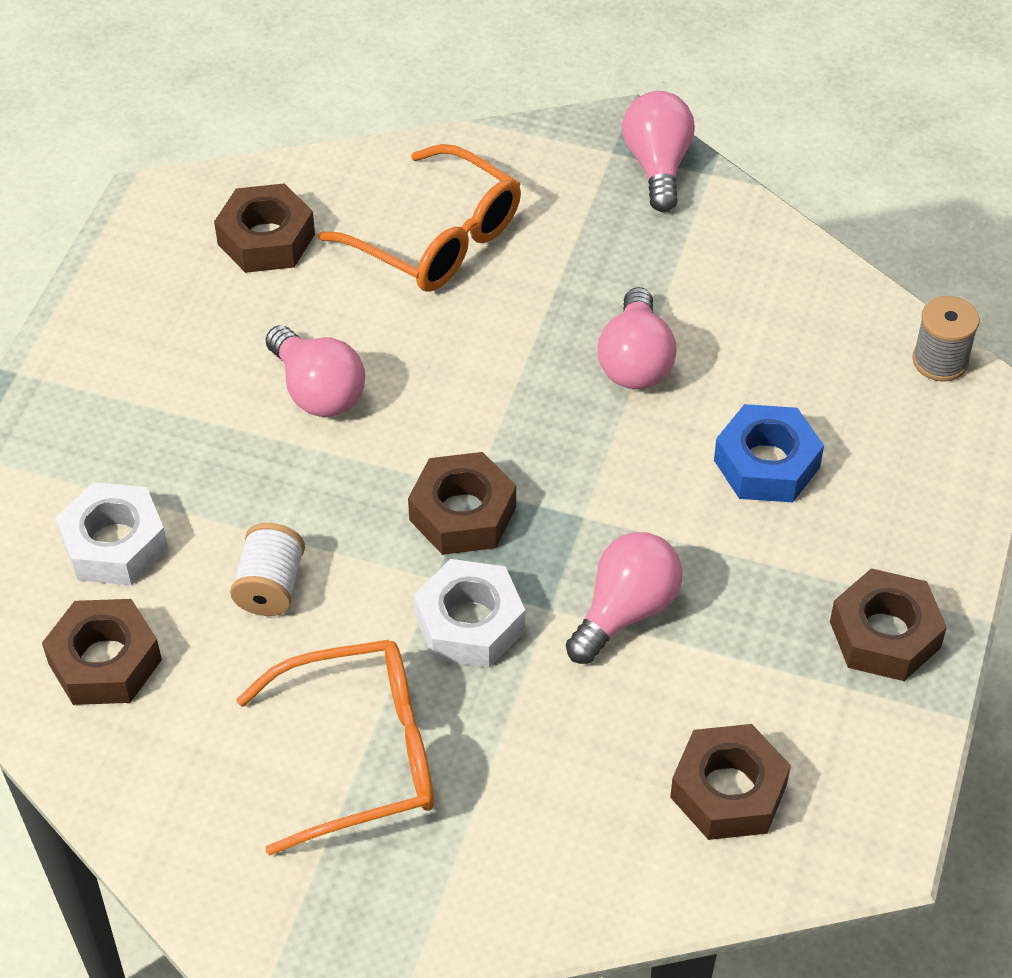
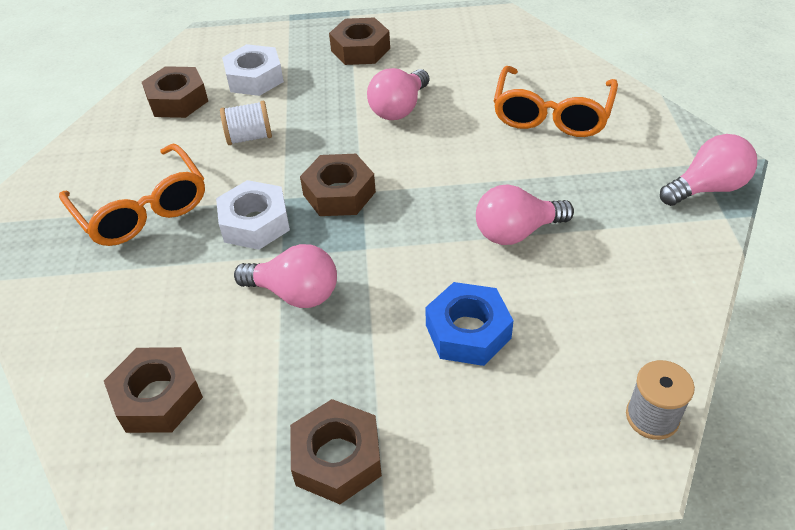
camera: 70 degrees right, 5 degrees down
(266, 239) = (498, 55): brown nut -> brown nut (360, 49)

